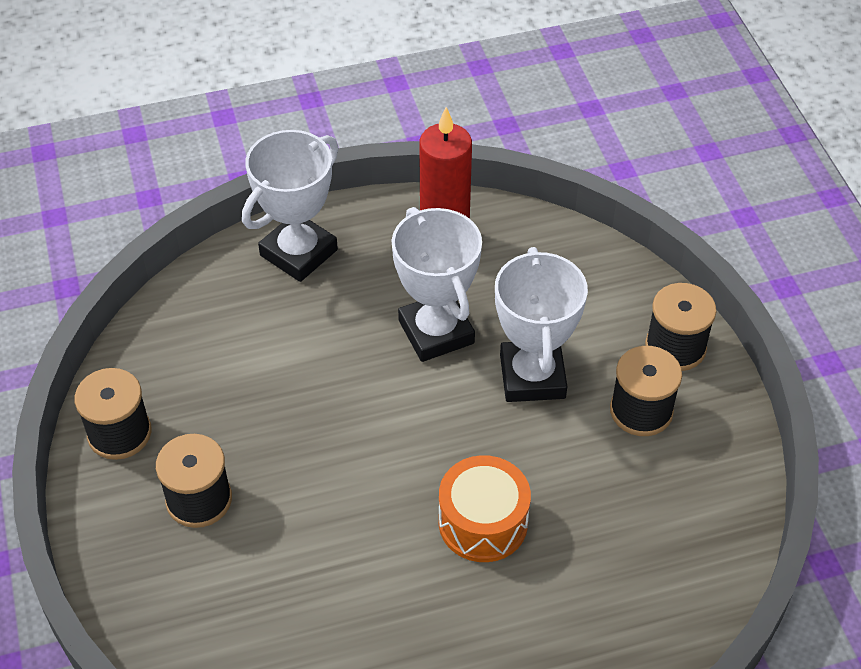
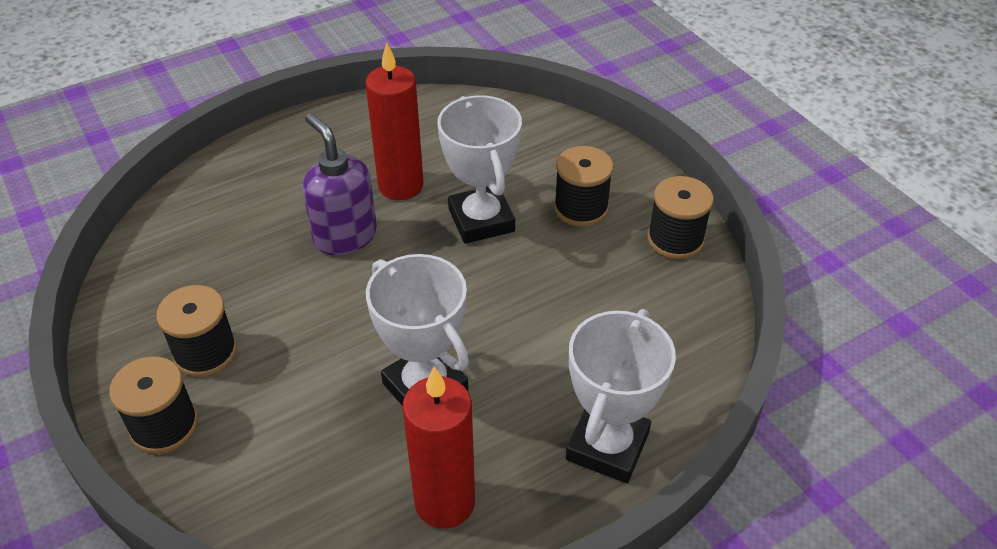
camera: 165 degrees right, 5 degrees down
(400, 586) = (401, 186): none -> red candle
(483, 522) = (345, 236): orange drum -> purple soap dispenser
(532, 376) = (317, 363): white trophy -> white trophy (481, 220)

